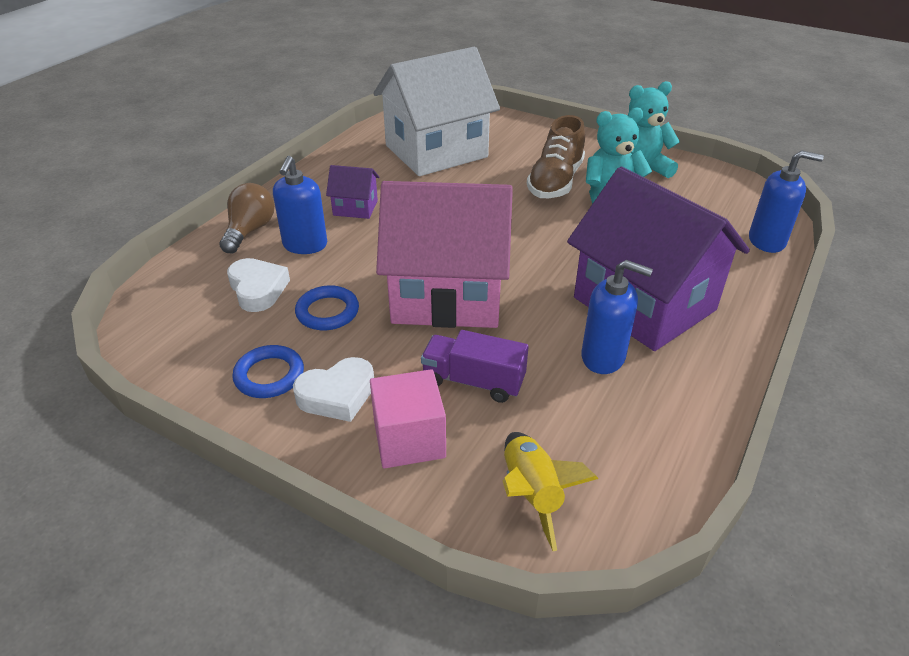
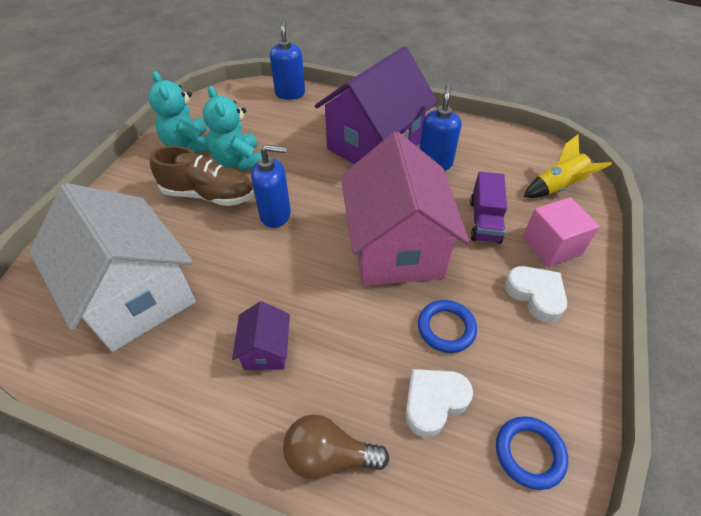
camera: 100 degrees left, 10 degrees up
(269, 375) = (539, 349): blue ring -> blue ring (529, 453)
(305, 245) = (347, 381): blue soap dispenser -> blue soap dispenser (275, 215)

